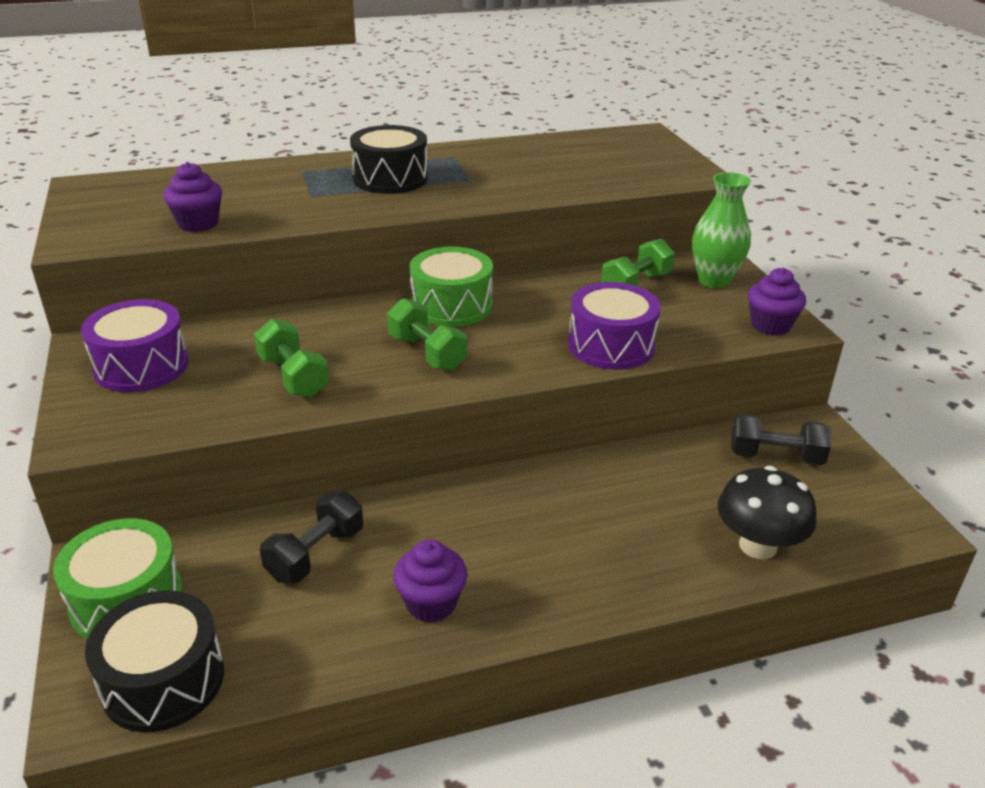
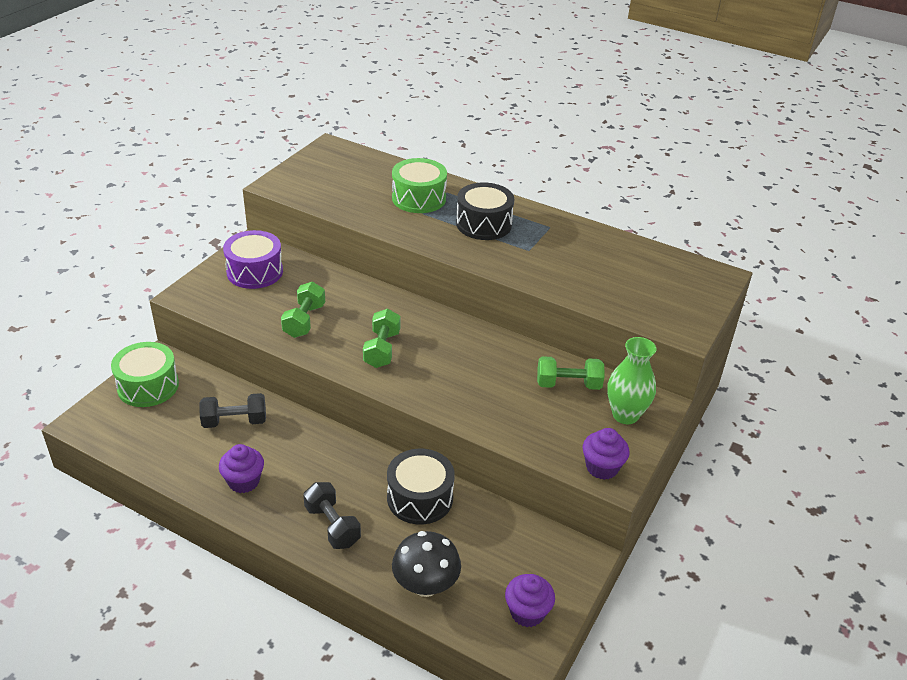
camera: 45 degrees right, 5 degrees up
(163, 680) = (117, 430): black drum -> black drum (420, 498)
(198, 223) = (341, 202): purple cupcake -> purple cupcake (527, 612)
(451, 306) = (440, 329): green drum -> green drum (419, 198)
(611, 345) = (482, 411): purple drum -> none
(775, 456) = (524, 552): black dumbbell -> black dumbbell (332, 525)

